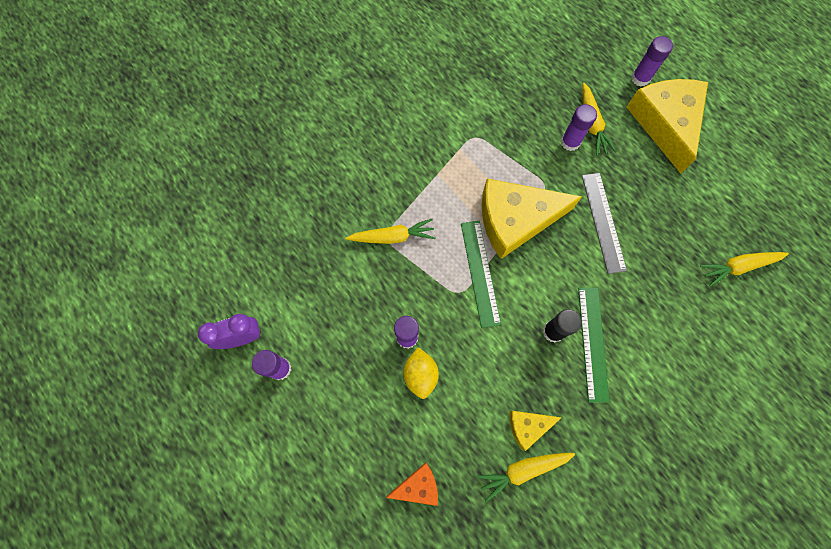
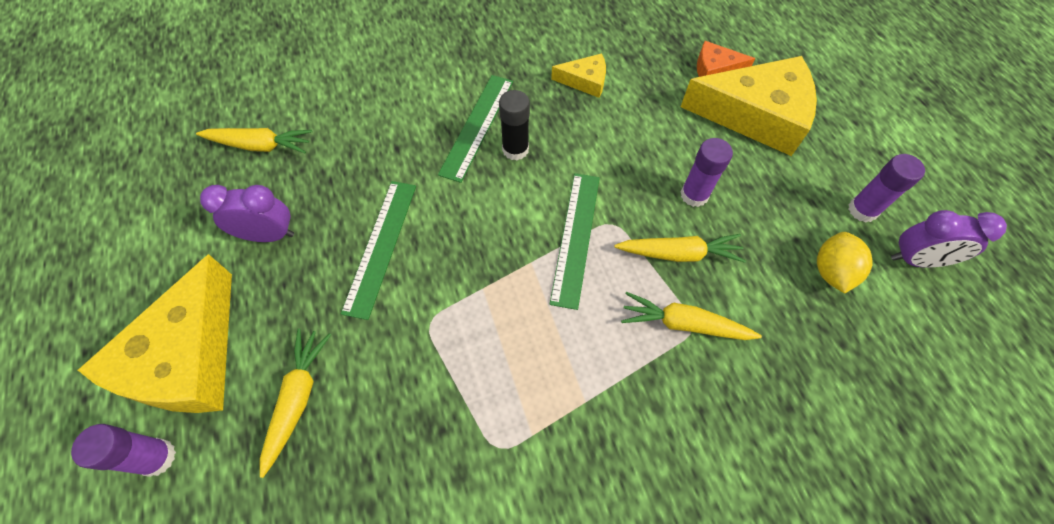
camera: 160 degrees left, 10 degrees down
(420, 375) = (687, 154): yellow lemon -> yellow lemon (831, 271)
(515, 220) = (496, 288): yellow cheese -> yellow cheese (755, 115)
(522, 470) = (606, 53): yellow carrot -> yellow carrot (679, 253)
(570, 142) = (351, 379): purple glue stick -> none
(603, 222) = (380, 246): grey ruler -> green ruler
(678, 204) = (269, 235): none -> purple clock

